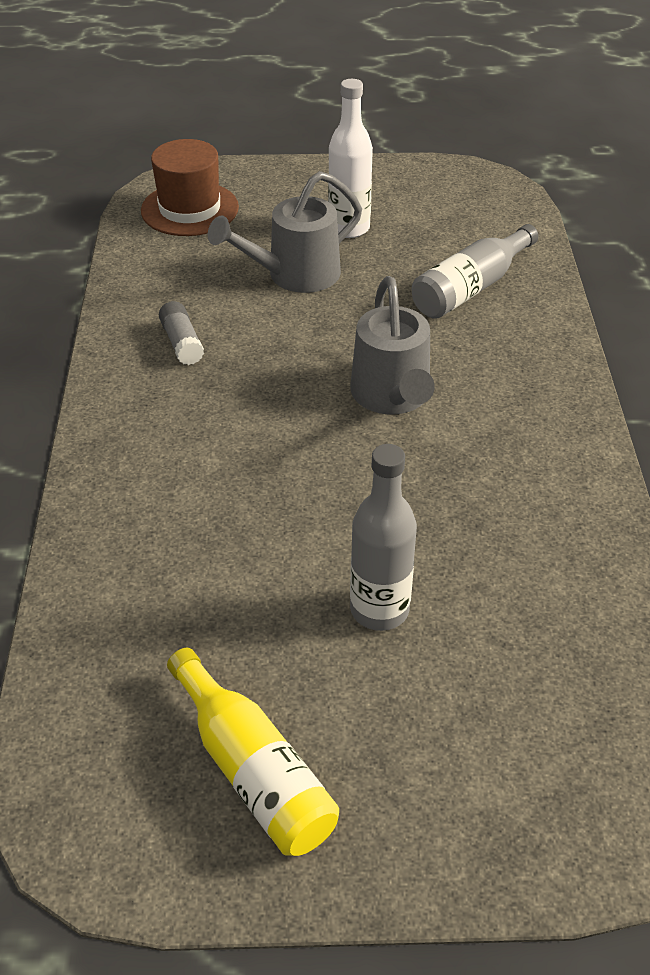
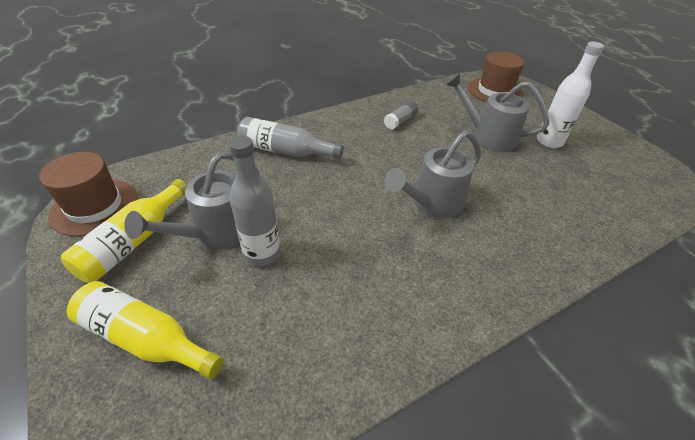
camera: 60 degrees right, 0 degrees up
(116, 822) = (95, 207): none -> brown hat
(302, 655) = (216, 233): none -> grey watering can
(466, 780) = (145, 338): none -> yellow bottle
(470, 288) = (562, 205): grey bottle -> grey bottle (285, 151)

